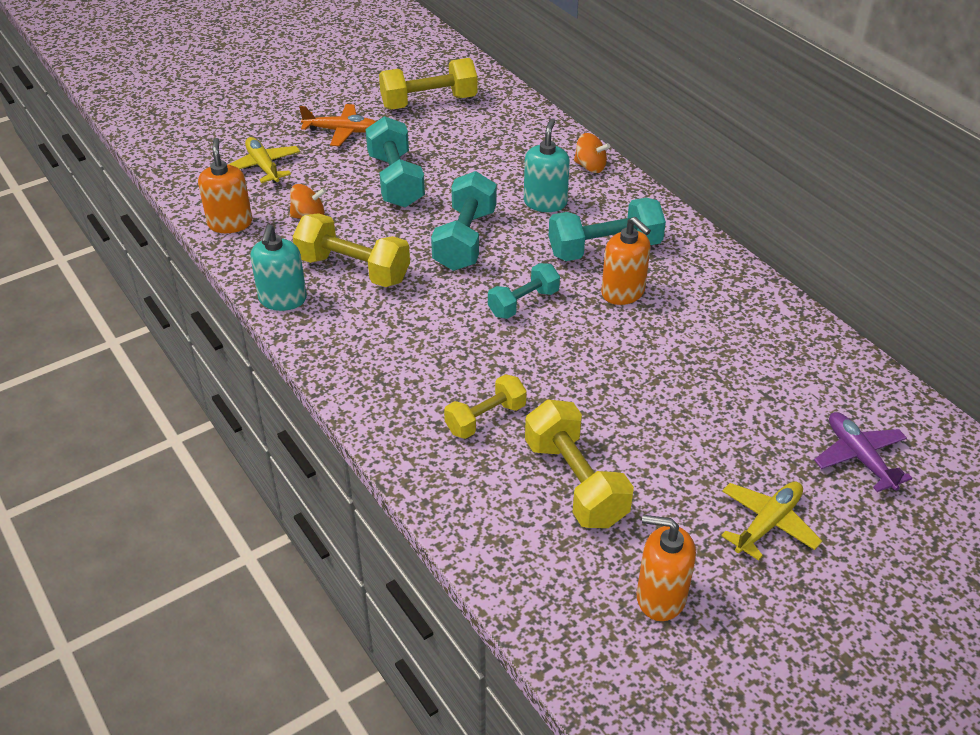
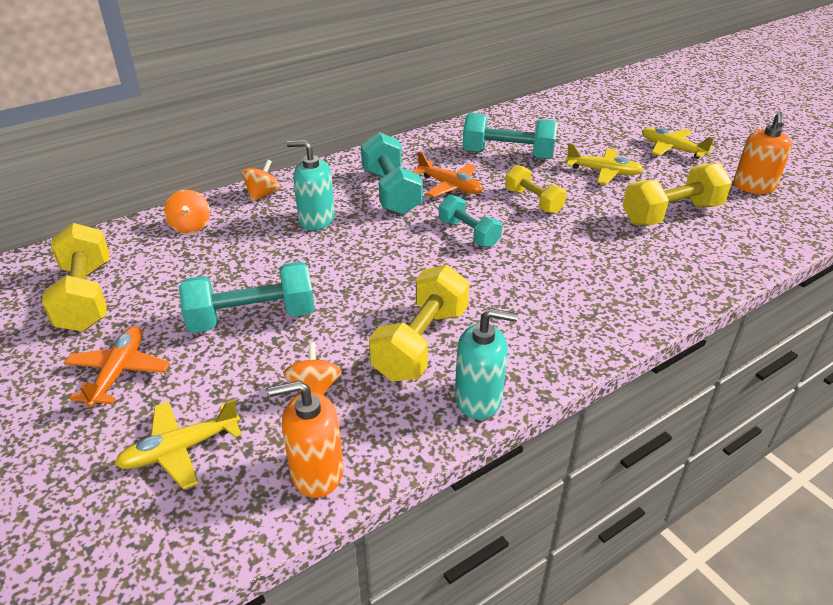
camera: 90 degrees left, 5 degrees down
(465, 240) = (372, 267): turquoise dumbbell -> turquoise dumbbell (508, 155)
(485, 418) = (621, 254): yellow dumbbell -> yellow dumbbell (533, 201)
(530, 134) = (190, 226): none -> orange spinning top
(623, 292) = (450, 186): orange soap dispenser -> orange plane
(680, 433) = (603, 172): none -> yellow plane
(859, 457) = (601, 118): purple plane -> none

